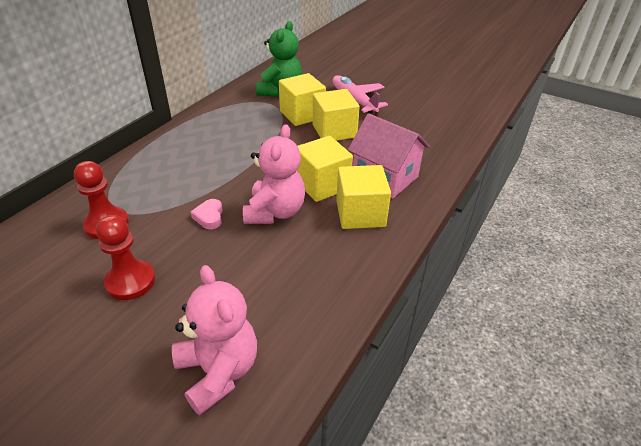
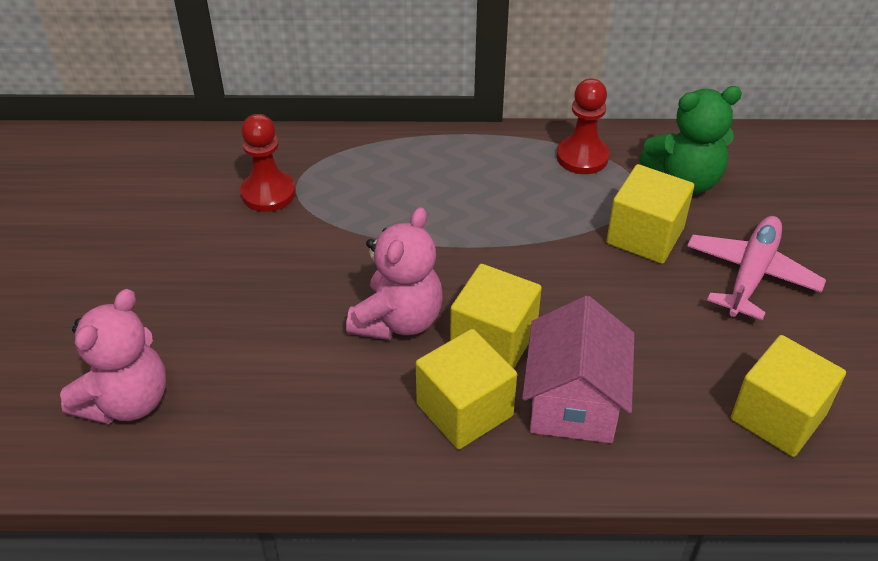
camera: 60 degrees right, 5 degrees up
(130, 281) = (201, 264): red pawn -> red pawn (582, 157)
(209, 217) = (343, 265): pink heart -> none
(275, 212) = (398, 320): pink teddy bear -> pink teddy bear turned 45 degrees counterclockwise
(334, 131) = (638, 292): yellow cube -> yellow cube (778, 416)

